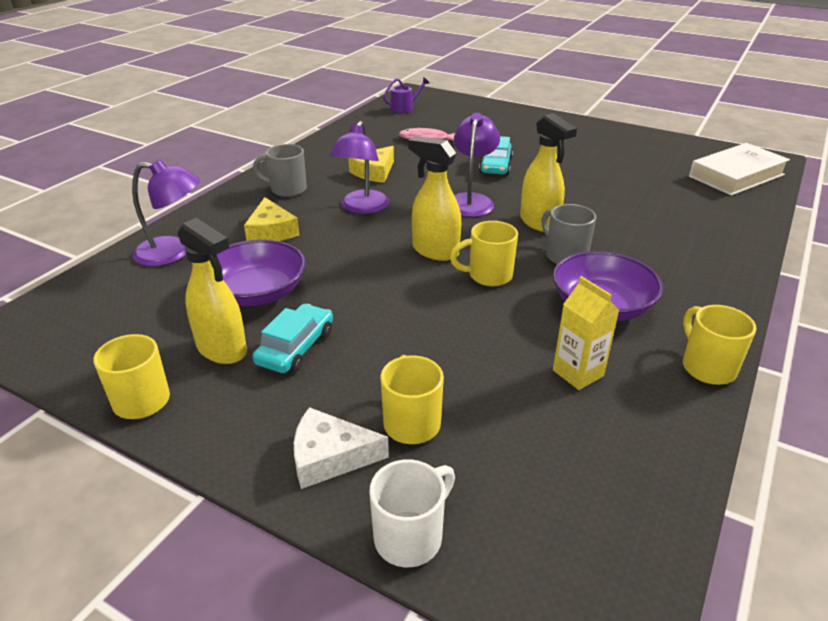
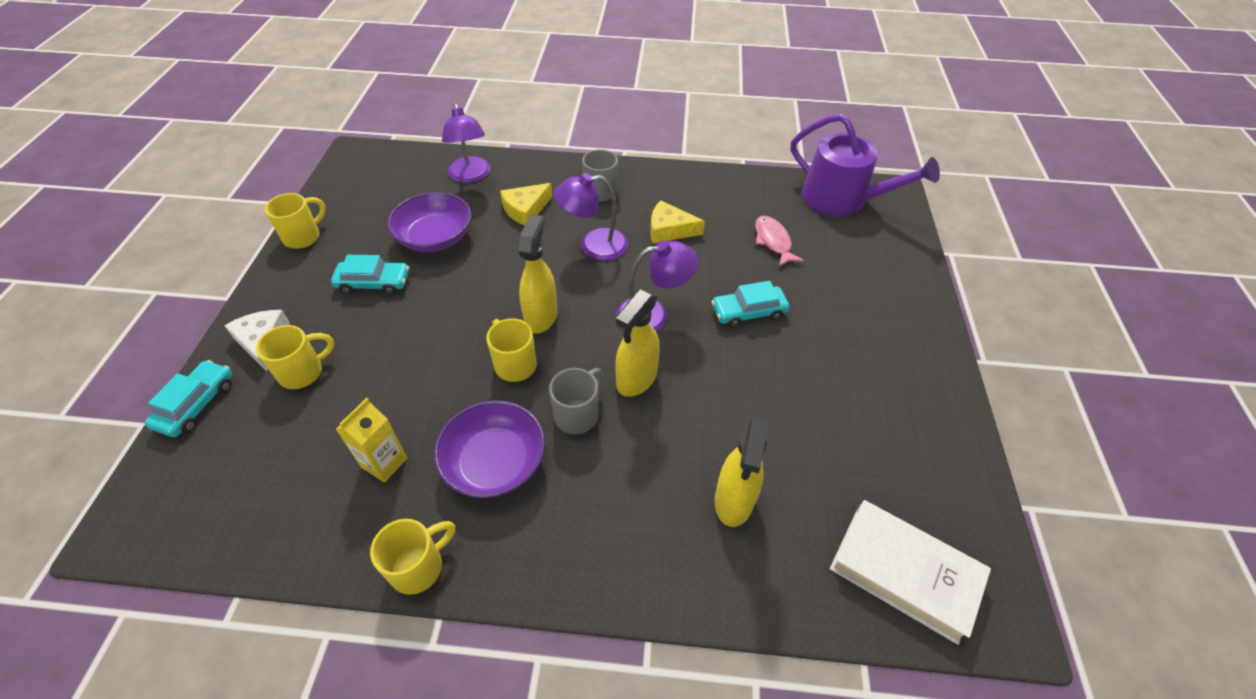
camera: 65 degrees right, 15 degrees up
(222, 349) = (362, 249): yellow spray bottle -> yellow spray bottle (733, 501)
(404, 108) = (841, 200): purple watering can -> purple watering can, size x2.27
(410, 537) = (197, 404): white mug -> turquoise car

